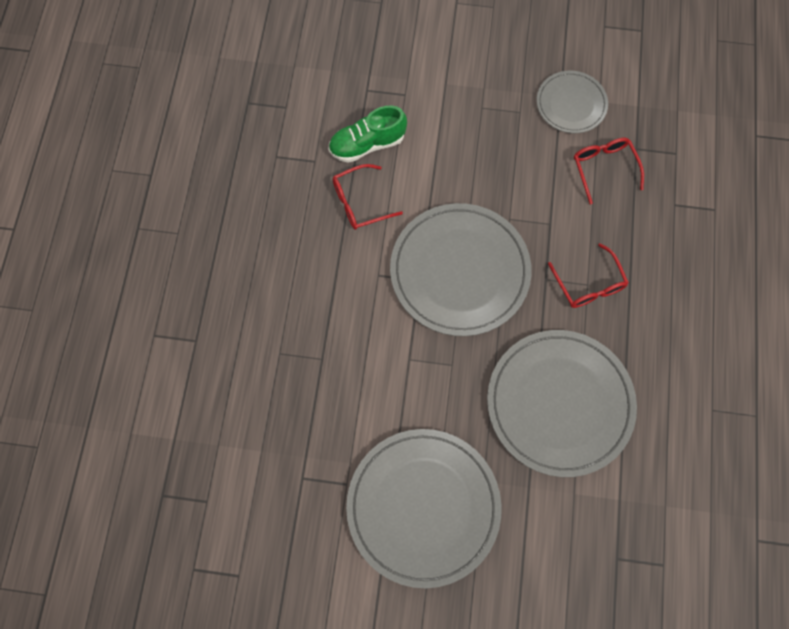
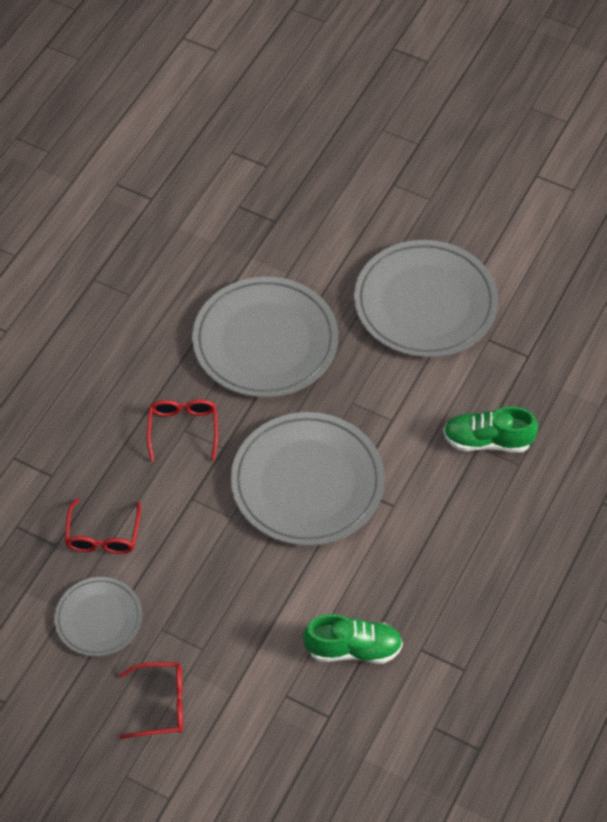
camera: 160 degrees left, 15 degrees down
(315, 368) = (487, 441): none -> green shoe
(360, 202) = (386, 585): red glasses -> red glasses (161, 704)

